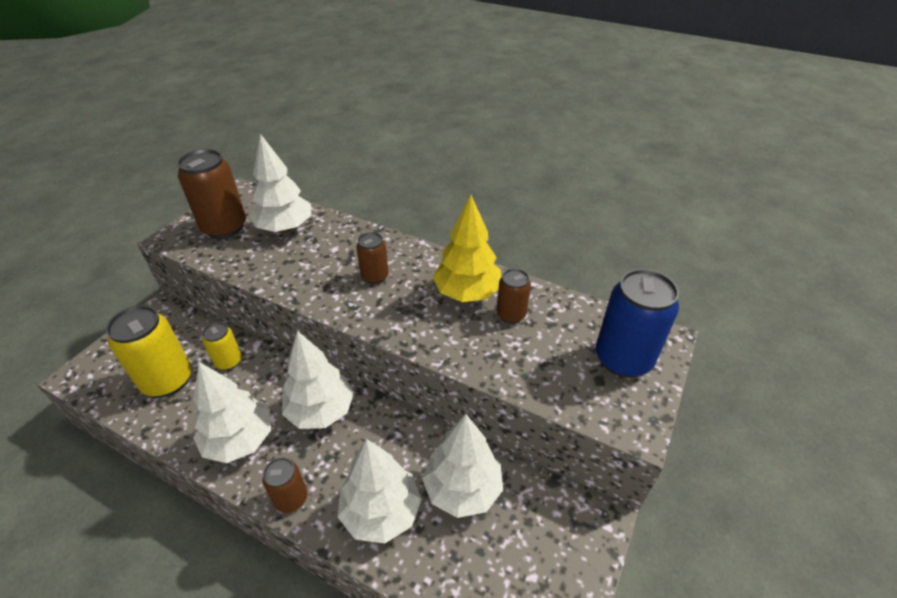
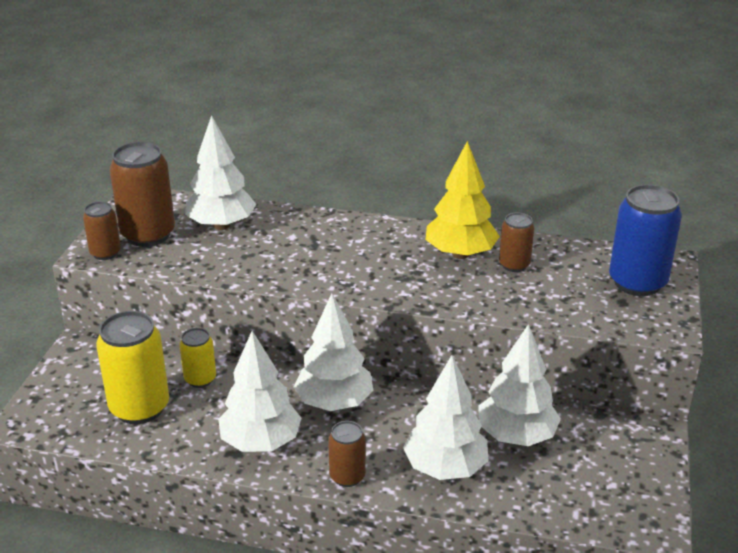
camera: 15 degrees left, 10 degrees down
(375, 276) = (354, 254): brown can -> brown can (105, 253)

